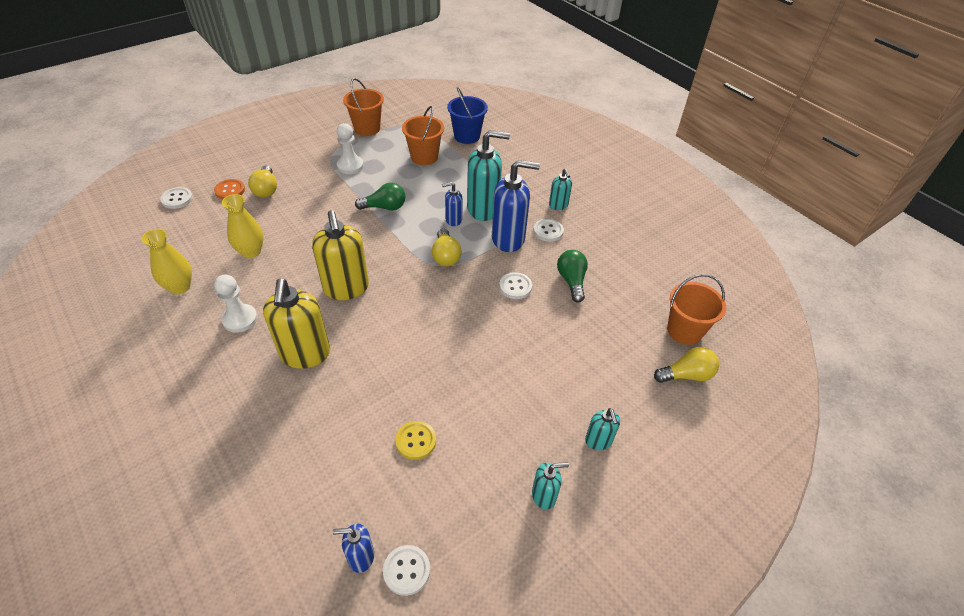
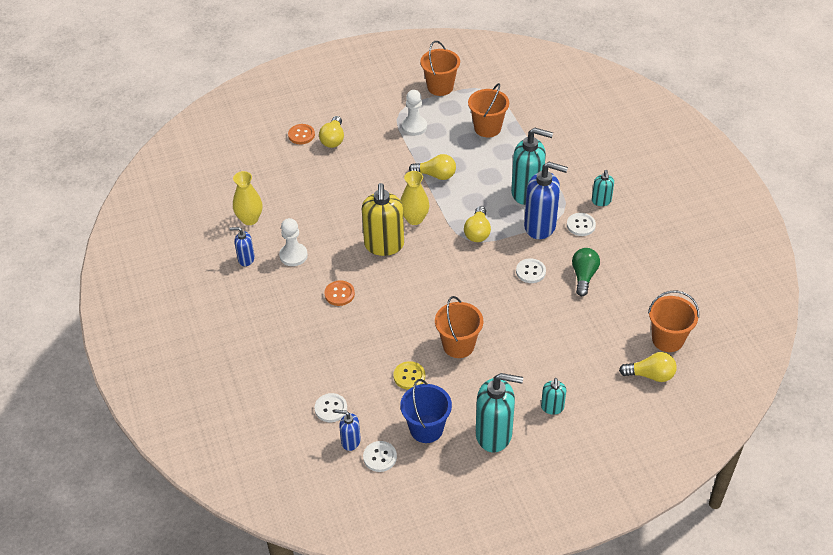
camera: 20 degrees right, 0 degrees up
(177, 199) = (255, 136): white button -> white button (331, 408)
(251, 251) = (311, 198): yellow vase -> yellow vase (414, 219)
(305, 354) = (339, 294): yellow soap dispenser -> orange button
(385, 207) = (436, 175): green light bulb -> yellow light bulb
(453, 220) = (495, 199): blue soap dispenser -> blue soap dispenser (246, 259)
(464, 387) = (458, 345): none -> orange bucket
(467, 136) = (537, 111): blue bucket -> blue bucket (426, 429)
(544, 495) = (494, 435): turquoise soap dispenser -> turquoise soap dispenser, size x1.95

